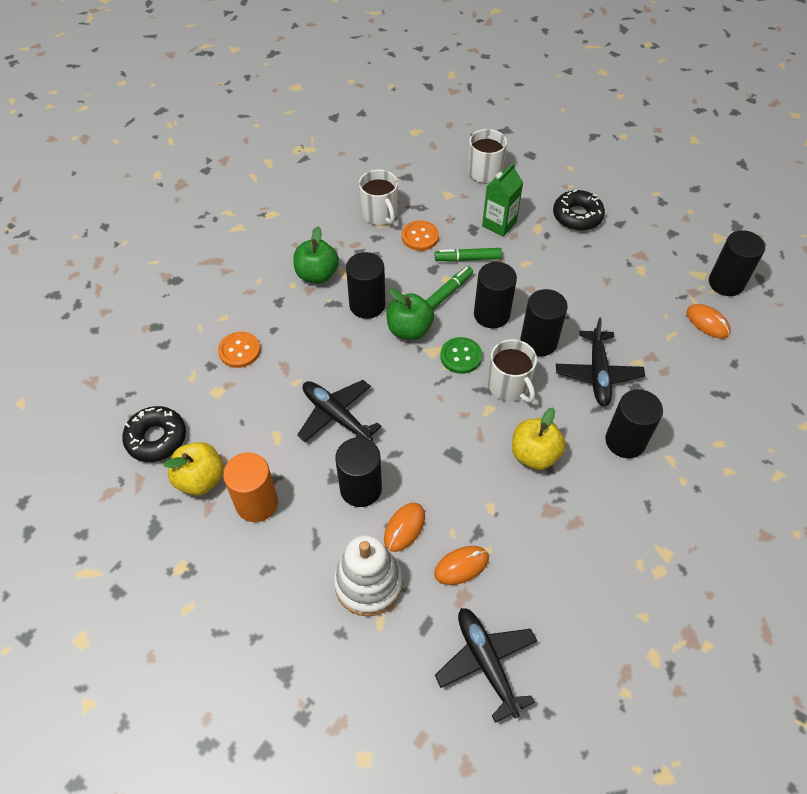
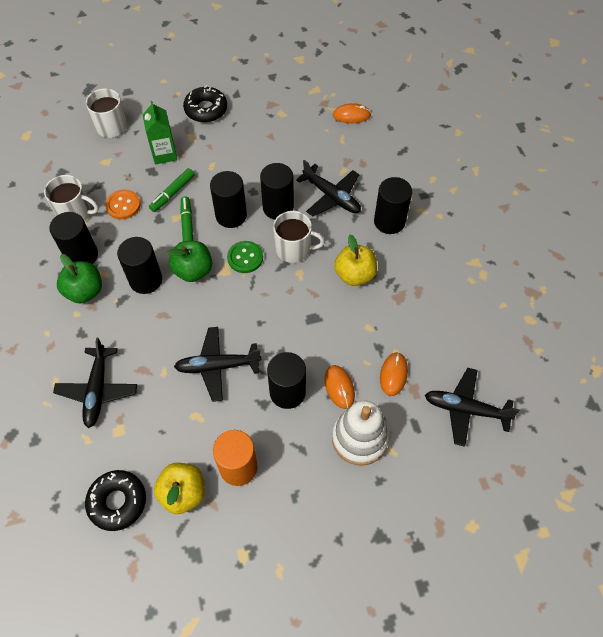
camera: 50 degrees left, 5 degrees up
(239, 351) = (98, 390): orange button -> black plane
(726, 283) = (334, 83): black cylinder -> black cylinder (82, 255)

